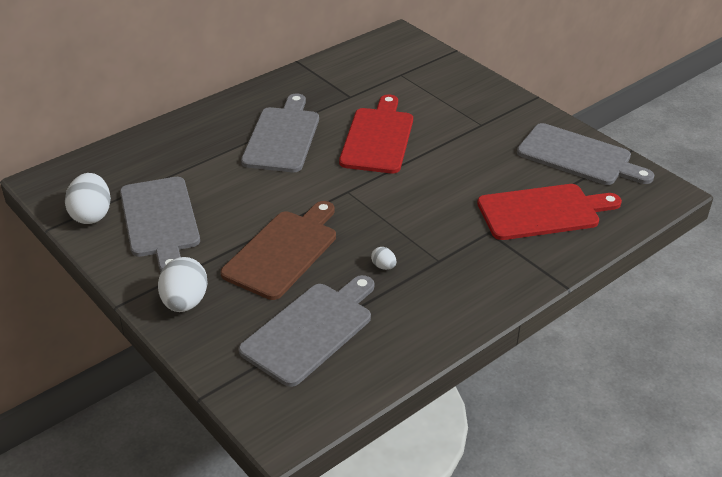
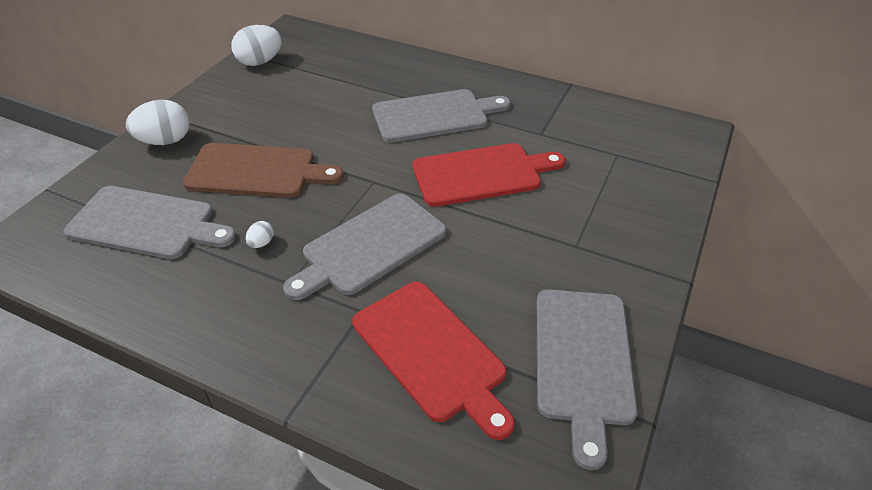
camera: 65 degrees right, 5 degrees up
(160, 220) = (269, 94): grey cutting board -> grey cutting board (370, 246)

